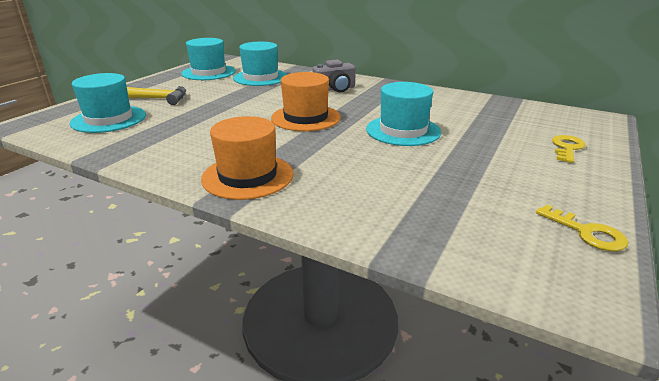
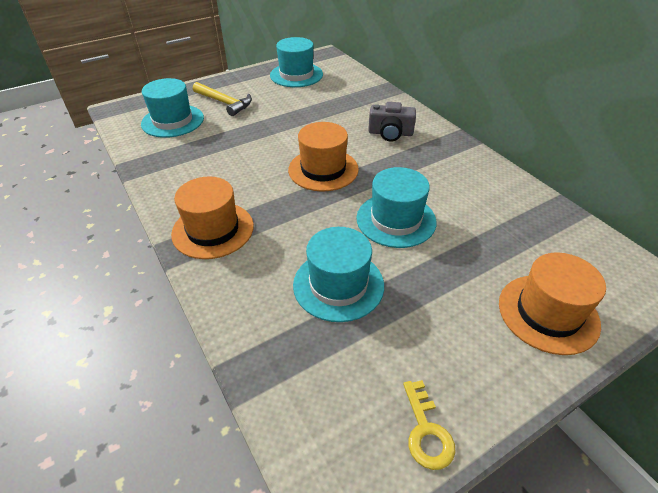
camera: 30 degrees right, 15 degrees up
(260, 77) = (335, 95): turquoise hat -> turquoise hat (338, 285)
(567, 148) = (548, 313): yellow key -> orange hat

